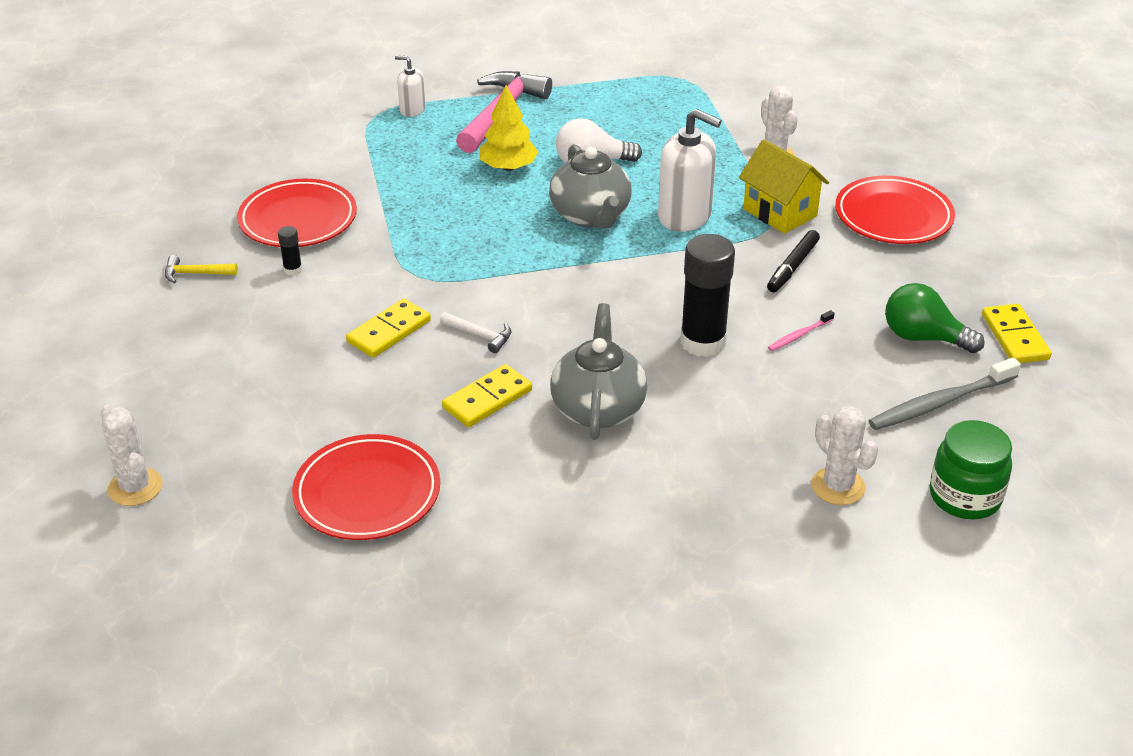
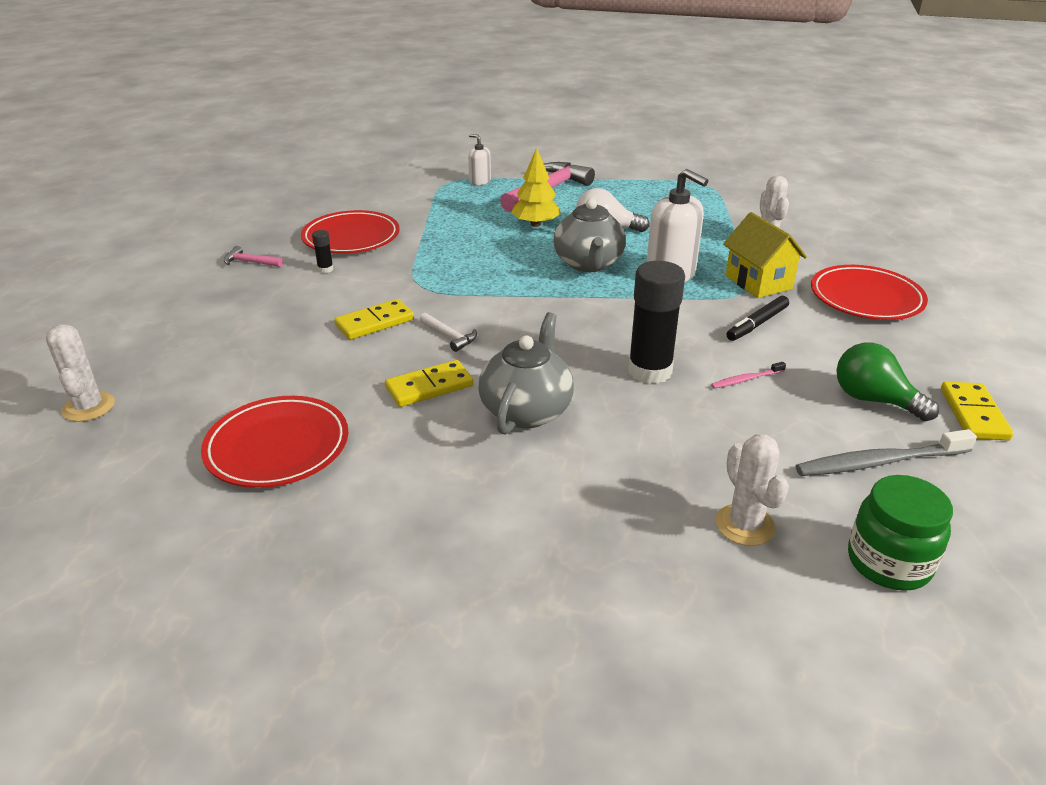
camera: 15 degrees right, 5 degrees down
(195, 274) = (250, 262): yellow hammer -> pink hammer

